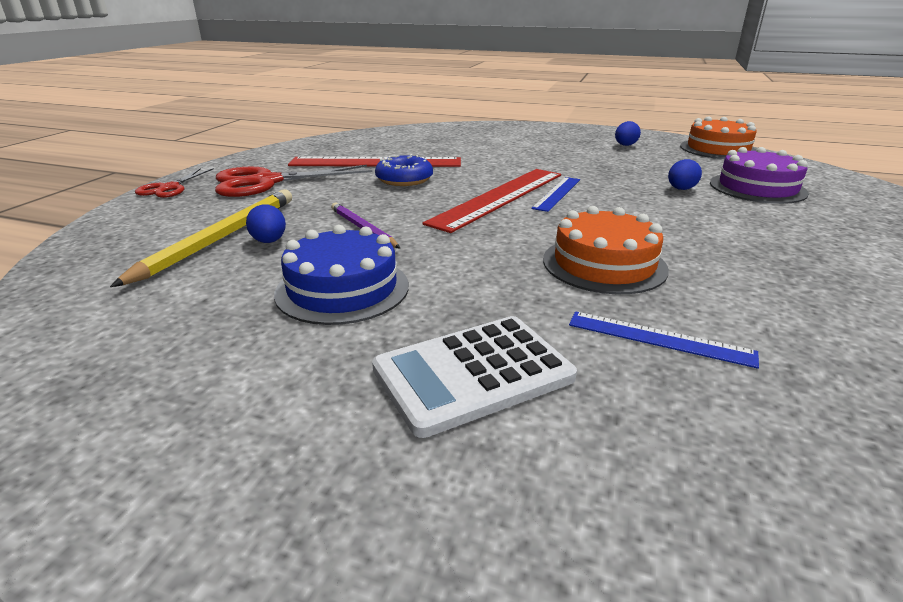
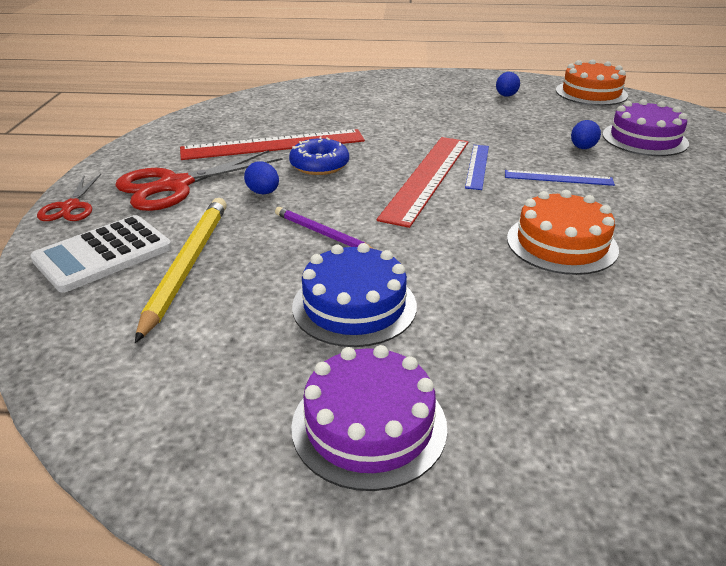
camera: 15 degrees left, 5 degrees up
(263, 398) = (369, 425): none -> purple cake
(269, 241) = (241, 262): blue egg -> blue egg (263, 193)
(473, 373) = (520, 370): white calculator -> white calculator (103, 254)
(659, 338) = (641, 312): blue ruler -> blue ruler (558, 178)

